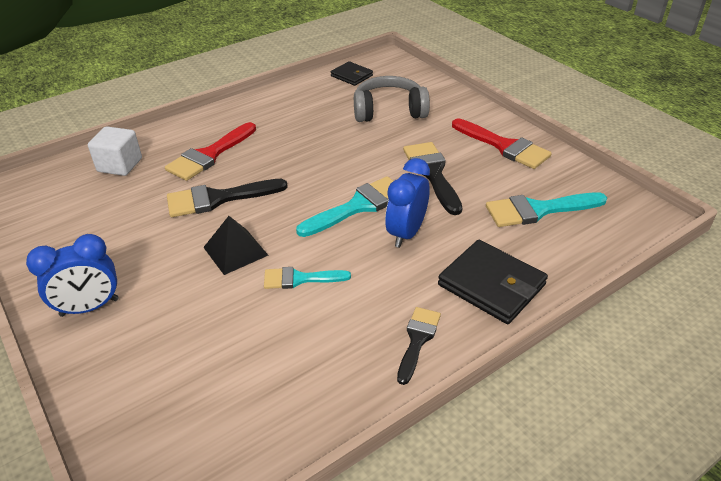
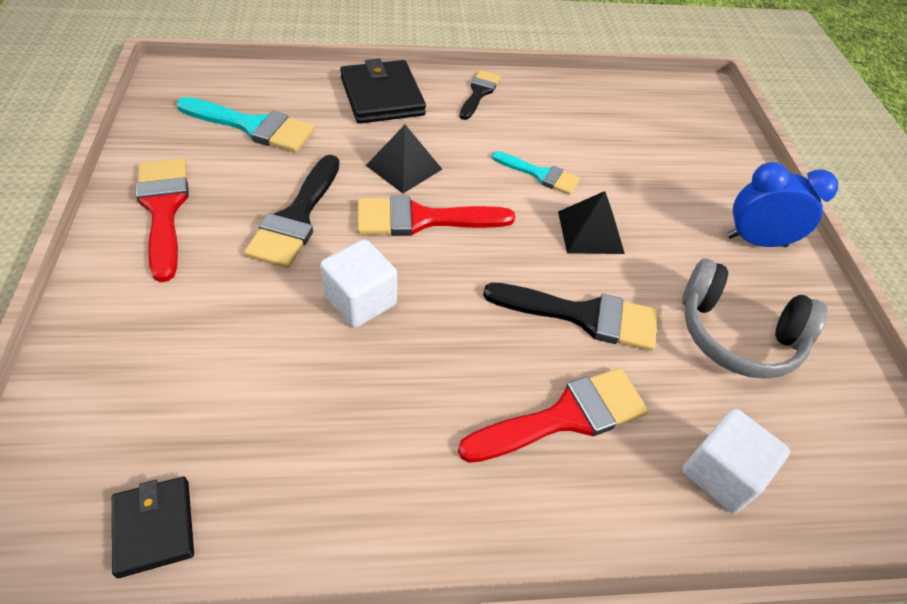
camera: 155 degrees left, 10 degrees up
(351, 155) = (360, 300): none -> white cube
(358, 206) = (422, 219): turquoise brush -> red brush
(389, 111) = (213, 364): grey headphones -> grey headphones (736, 335)
(406, 233) = (404, 167): blue clock -> black pyramid
(417, 340) = (479, 93): black brush -> black brush turned 150 degrees clockwise

